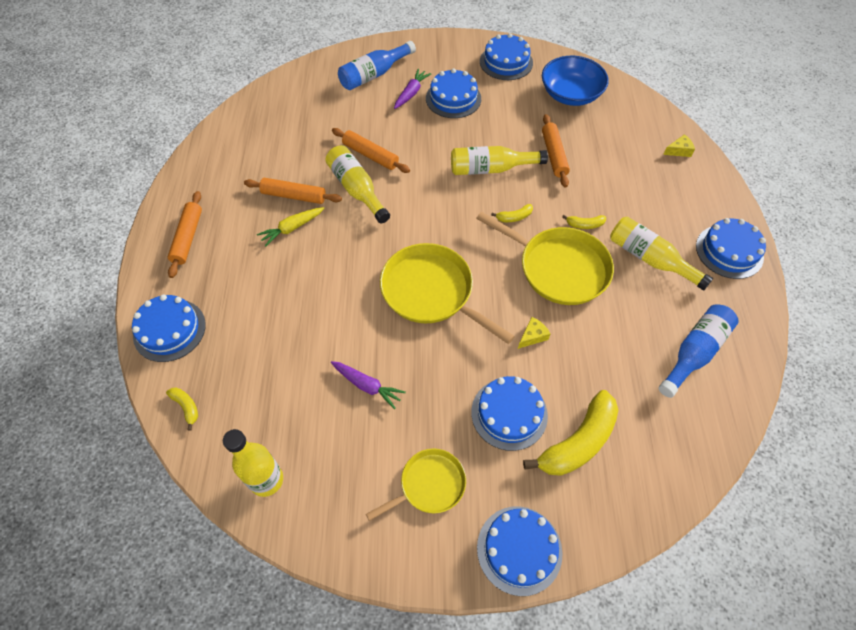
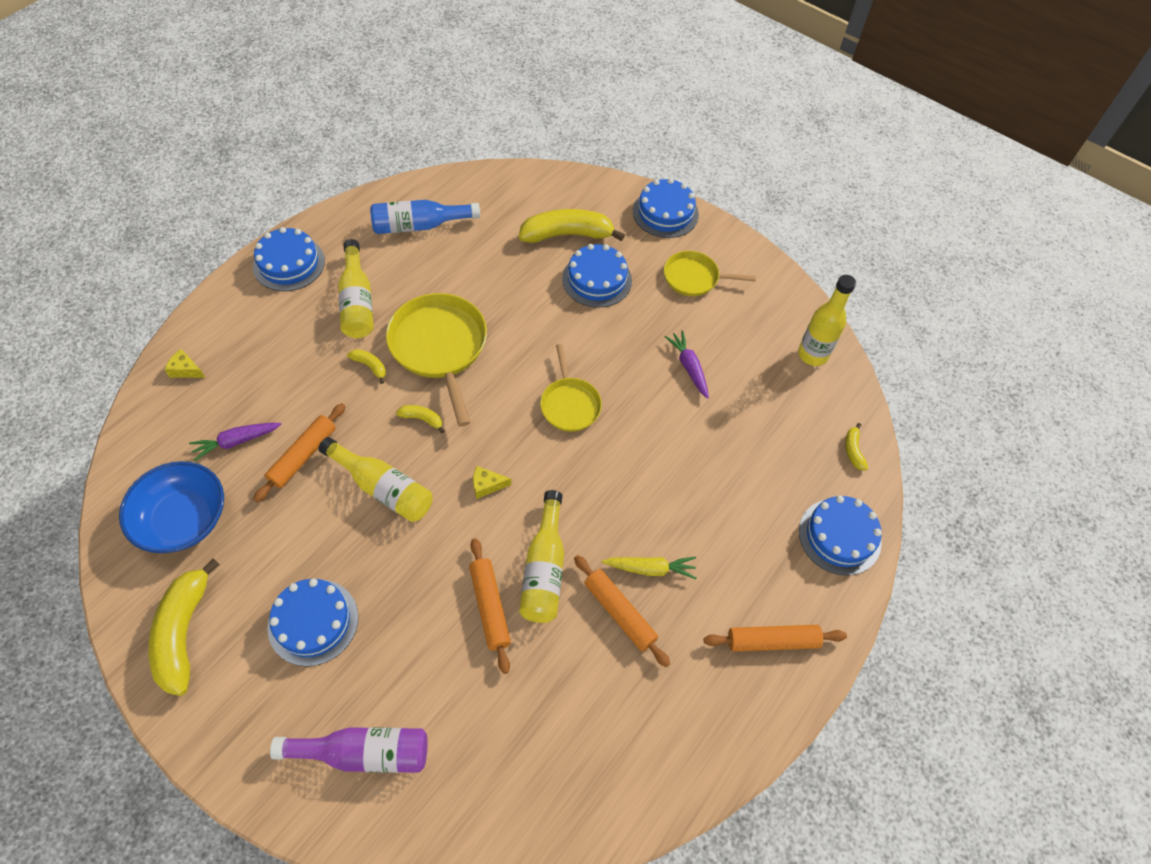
camera: 145 degrees left, 0 degrees up
(188, 238) = (772, 641): orange rolling pin -> orange rolling pin turned 45 degrees clockwise
(374, 75) = (363, 753): blue bottle -> purple bottle
(411, 93) = (351, 674): purple carrot -> purple carrot (236, 442)
(431, 292) = (570, 404): yellow pan -> yellow pan, size x0.59
(506, 62) = (184, 632): blue cake -> yellow banana
(532, 336) = (523, 314): yellow cheese -> yellow cheese (487, 485)

